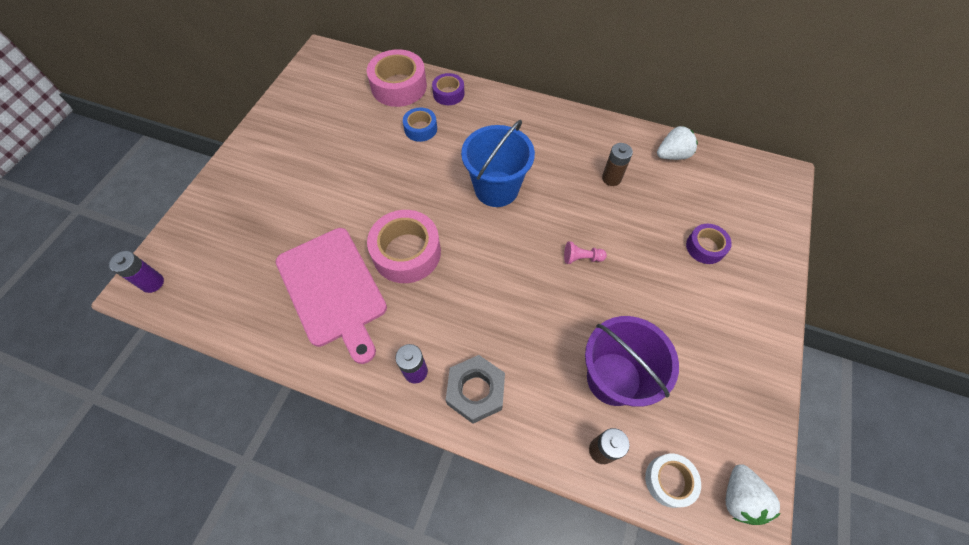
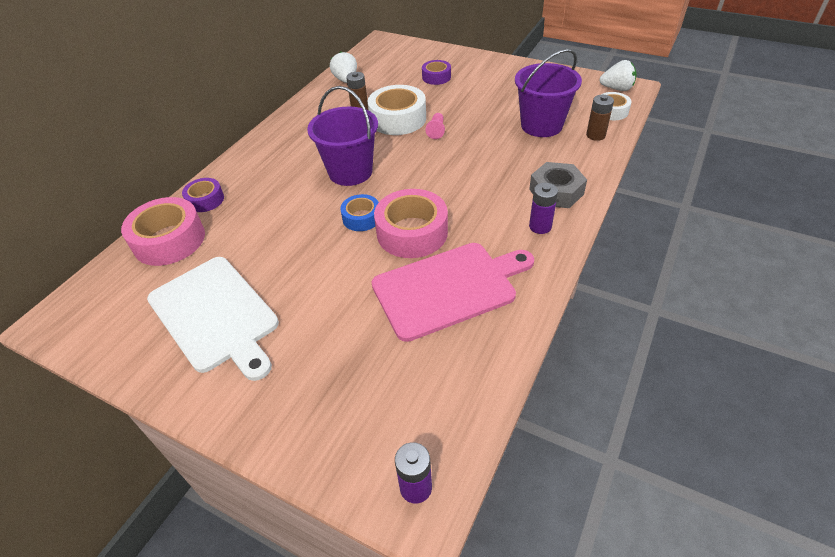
camera: 80 degrees left, 15 degrees down
(317, 136) = (215, 315): none -> white cutting board
(420, 129) = (248, 222): blue tape -> blue tape (361, 218)
(496, 189) = (350, 172): blue bucket -> purple bucket
(599, 217) = (398, 119): none -> white tape

